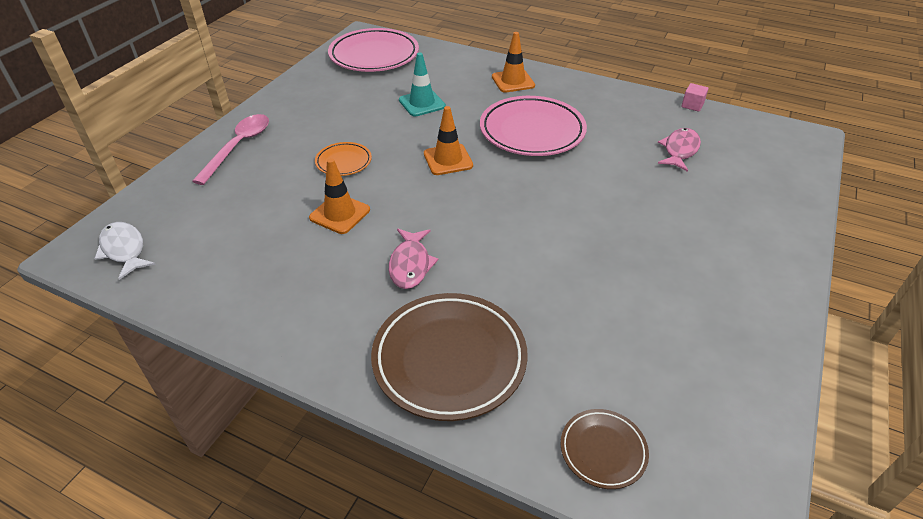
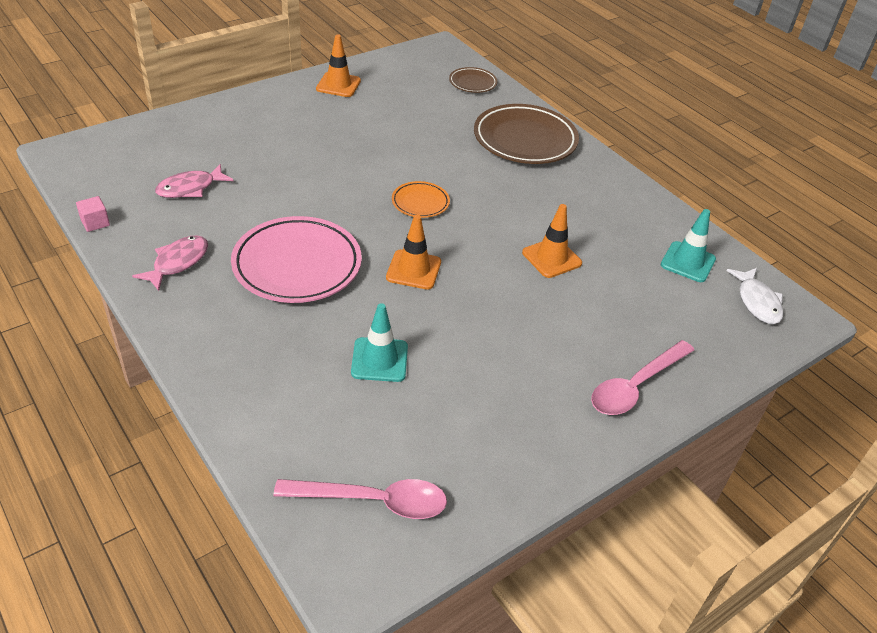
camera: 155 degrees left, 0 degrees up
(199, 265) = (688, 262): none -> turquoise traffic cone
(343, 162) = (522, 312): orange plate -> orange plate (420, 203)
(374, 55) = (373, 501): pink plate -> pink spoon
(410, 264) = (515, 196): pink fish -> pink fish (178, 262)
(513, 81) = (233, 346): orange traffic cone -> orange traffic cone (338, 85)

